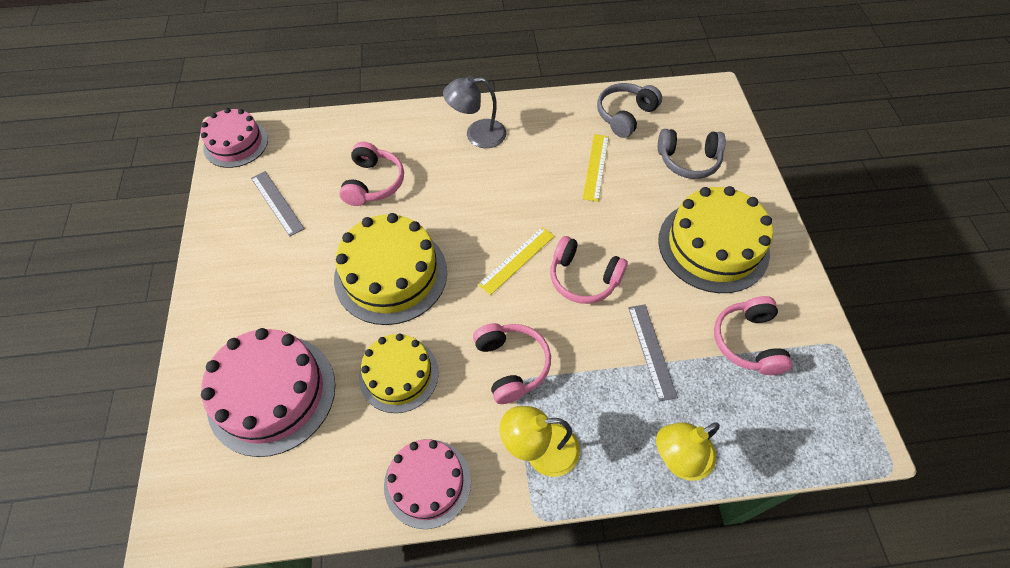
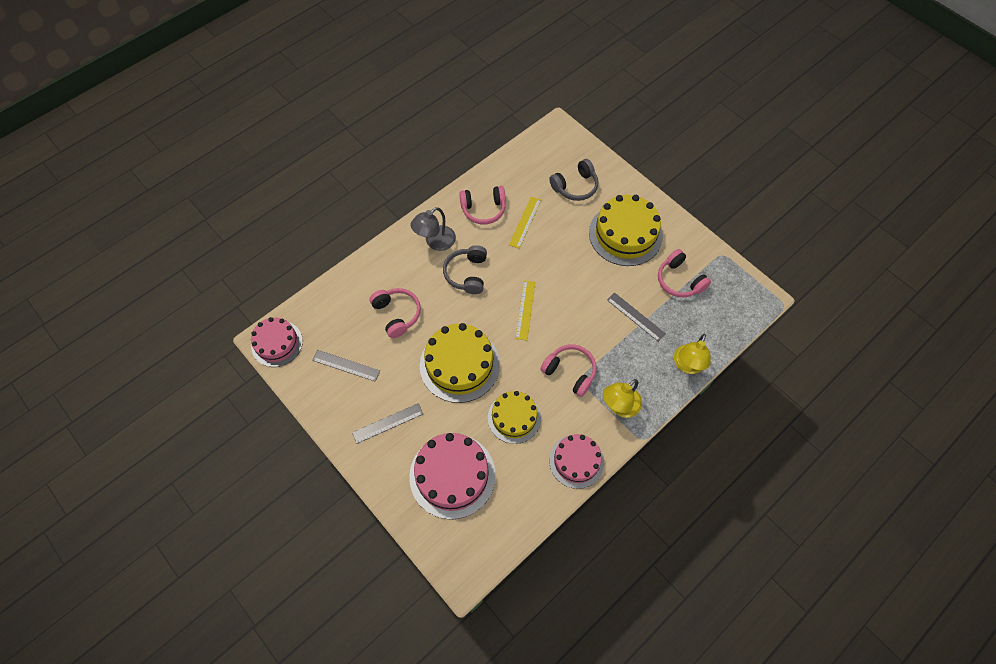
camera: 35 degrees left, 5 degrees up
(261, 288) = (388, 423): none -> grey ruler
(583, 278) = (570, 298): pink headphones -> pink headphones (483, 209)
(595, 167) = (525, 222): yellow ruler -> yellow ruler turned 45 degrees clockwise
(625, 115) = (516, 176): grey headphones -> grey headphones (467, 274)

